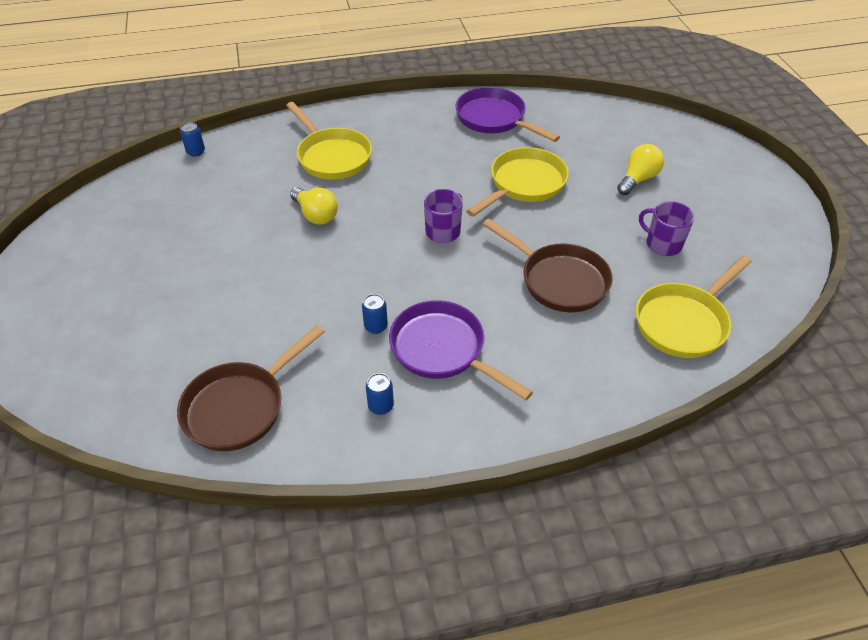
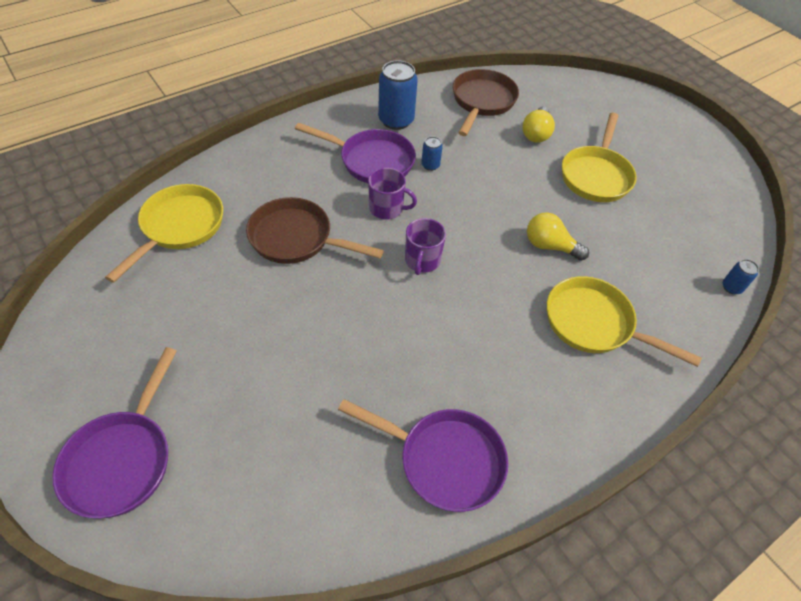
camera: 155 degrees right, 5 degrees up
(381, 406) = (396, 120): blue can -> blue can, size x2.03
(524, 184) = (363, 347): yellow pan -> yellow pan (596, 175)
(638, 179) = (226, 398): yellow light bulb -> yellow light bulb (536, 133)
(662, 244) = (196, 305): purple mug -> purple mug (387, 209)
(712, 165) = (122, 459): none -> purple pan

